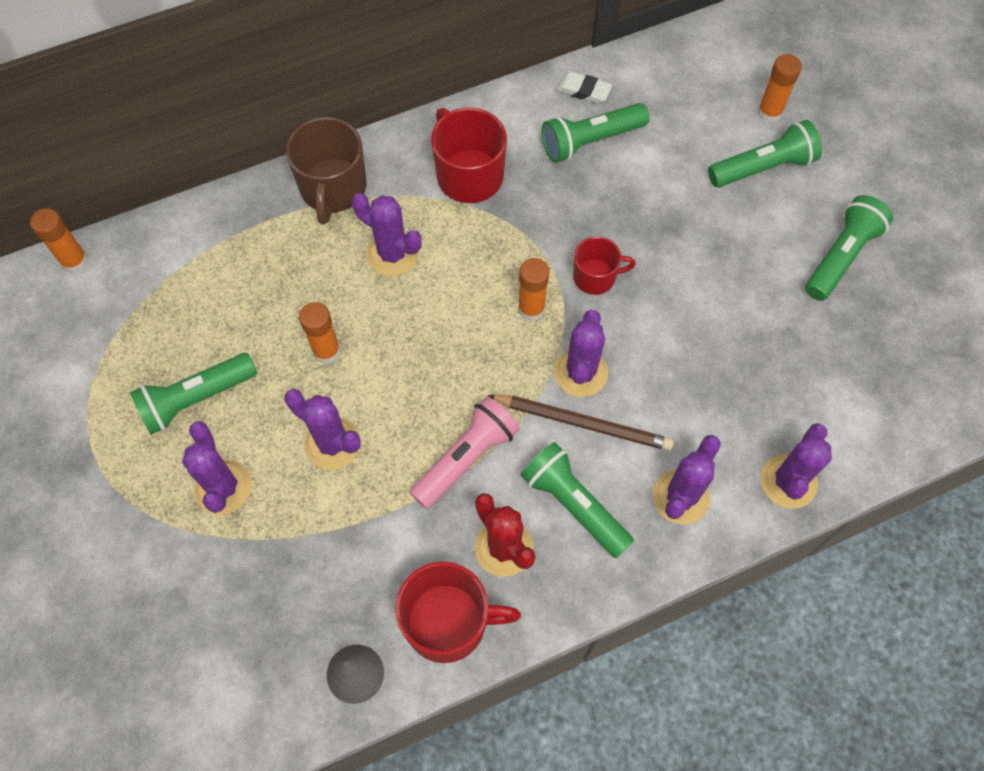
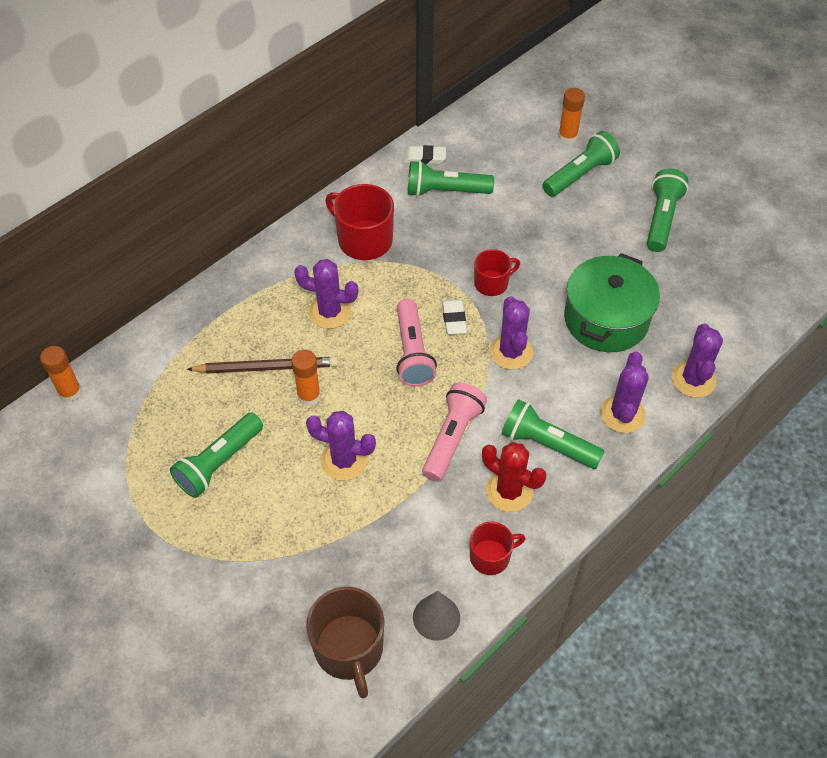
camera: 20 degrees left, 10 degrees down
(223, 487) = (271, 519): purple cactus -> none
(333, 188) = (261, 279): brown mug -> brown mug (349, 649)
(448, 622) = (491, 557): red mug -> red mug, size x0.61
(465, 335) = (412, 352): none -> pink flashlight
(531, 309) = (454, 319): orange glue stick -> white eraser
(583, 423) = (529, 386): brown pencil -> brown pencil (266, 367)
(590, 141) = (445, 191): green flashlight -> green flashlight turned 45 degrees clockwise
(714, 367) = (606, 319): none -> green pot

